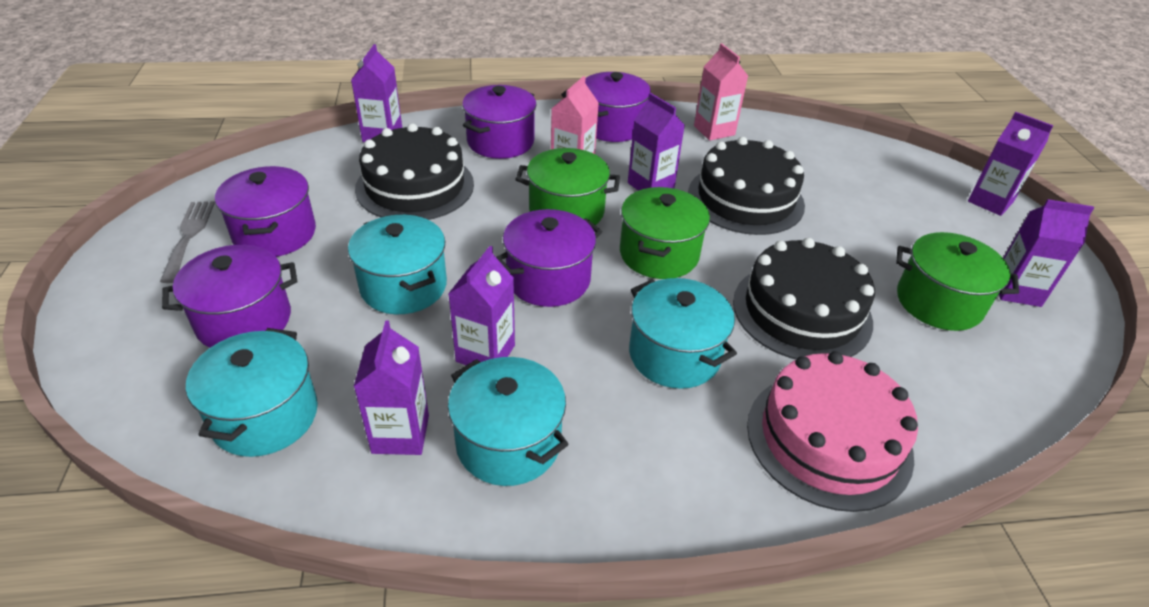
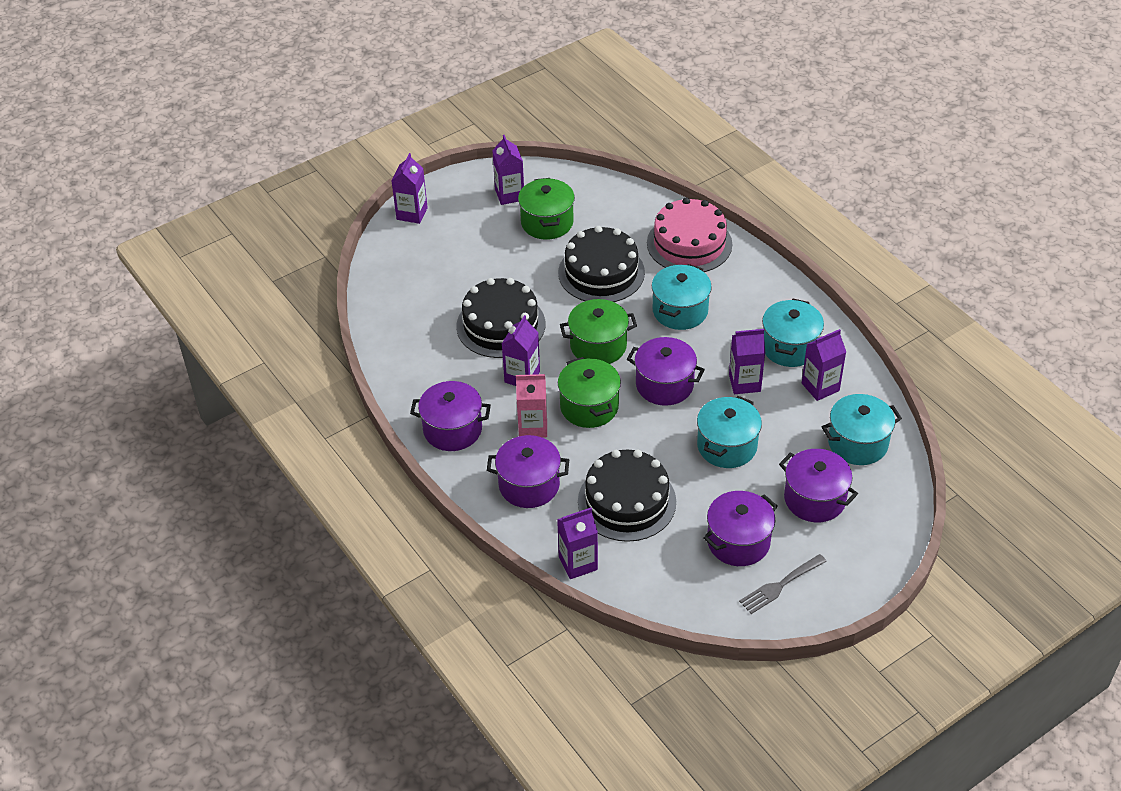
camera: 115 degrees left, 5 degrees up
(714, 130) = (413, 369): pink carton -> none

